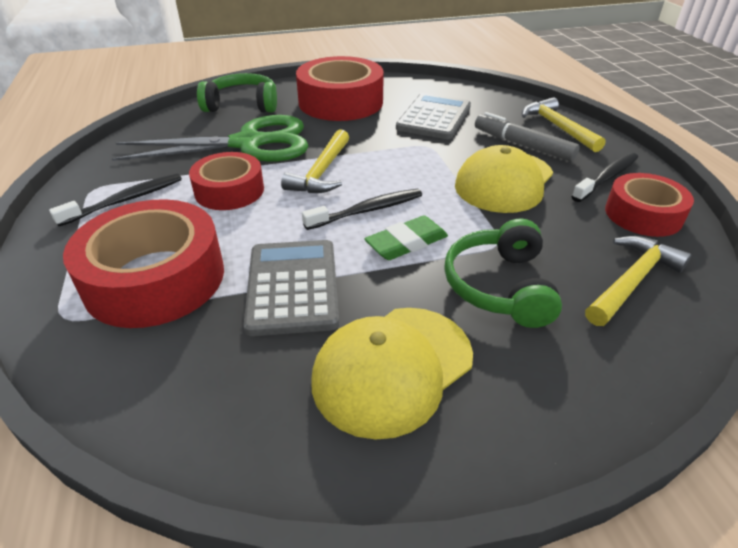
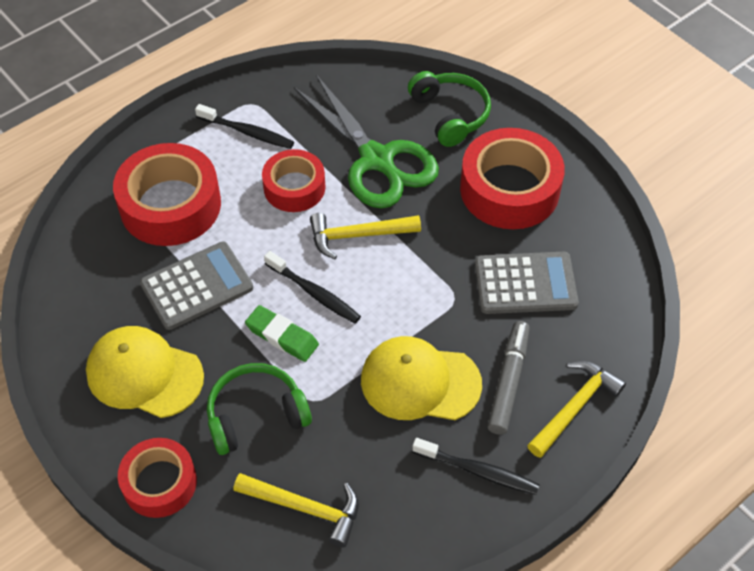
camera: 65 degrees right, 15 degrees up
(643, 214) = (419, 510): red tape -> red tape (159, 483)

